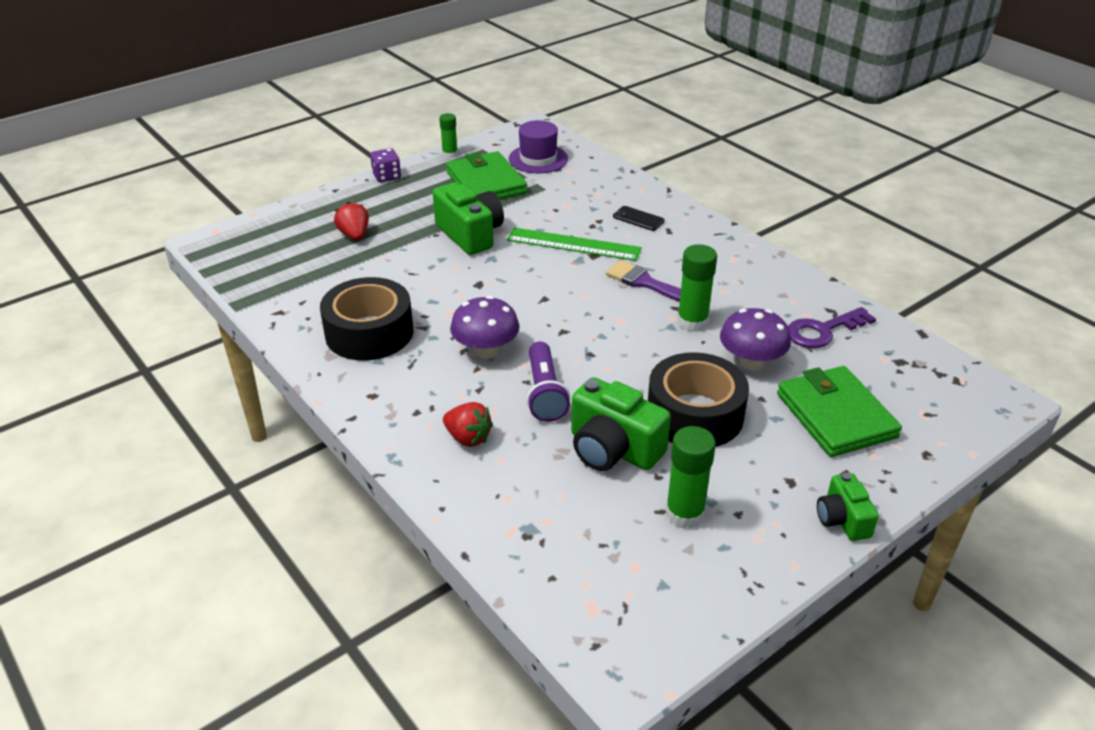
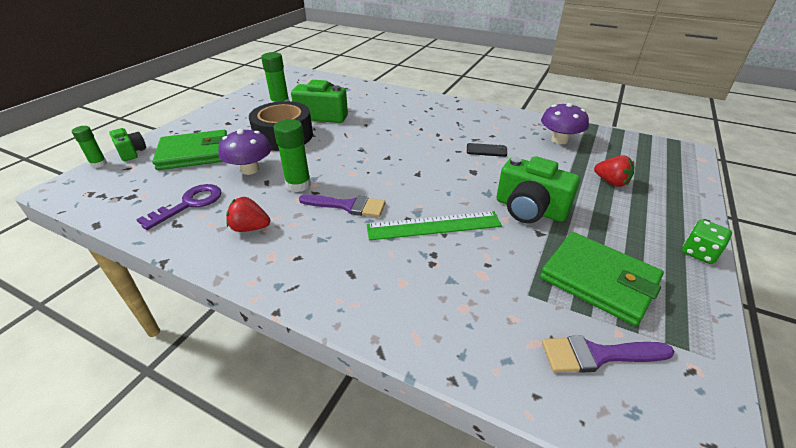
camera: 155 degrees right, 0 degrees up
(369, 332) = (500, 129): black tape -> none
(387, 176) = (699, 253): purple dice -> green dice
(450, 154) = (704, 318): green glue stick -> green glue stick (99, 164)
(468, 438) = (396, 105): red strawberry -> red strawberry (250, 228)
(486, 350) = (425, 137): purple mushroom -> purple mushroom (559, 140)
(538, 159) = (597, 355): purple hat -> purple brush
(544, 393) = (374, 127): purple flashlight -> none
(638, 219) = (392, 280): black phone -> black phone (486, 150)
(836, 415) = (194, 153): green wallet -> green wallet turned 60 degrees counterclockwise
(842, 519) = (203, 116): green camera -> green camera (131, 152)

